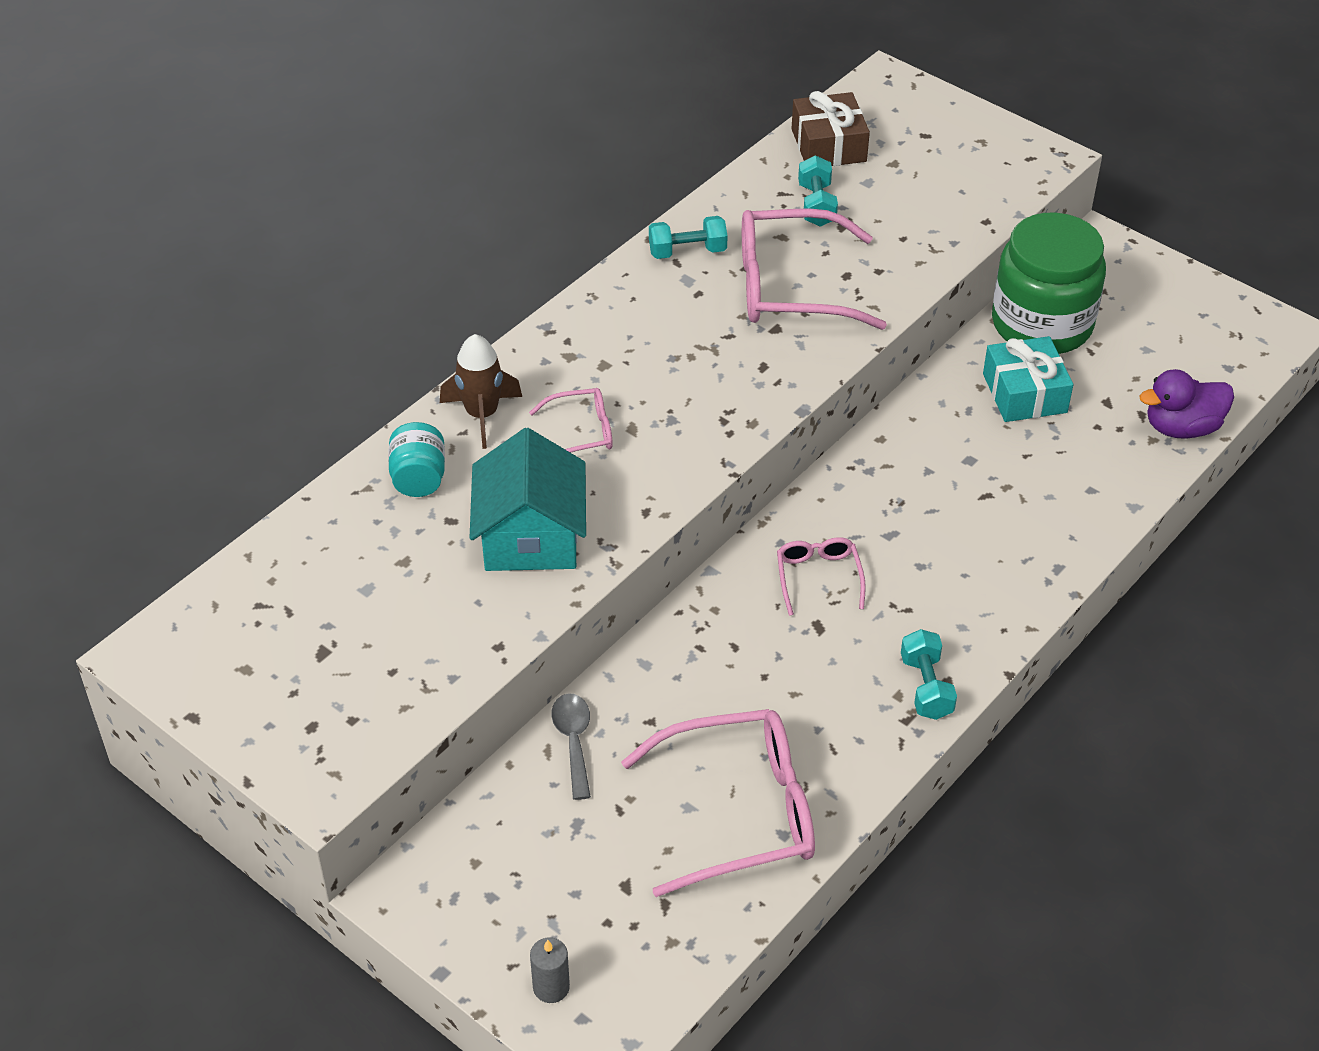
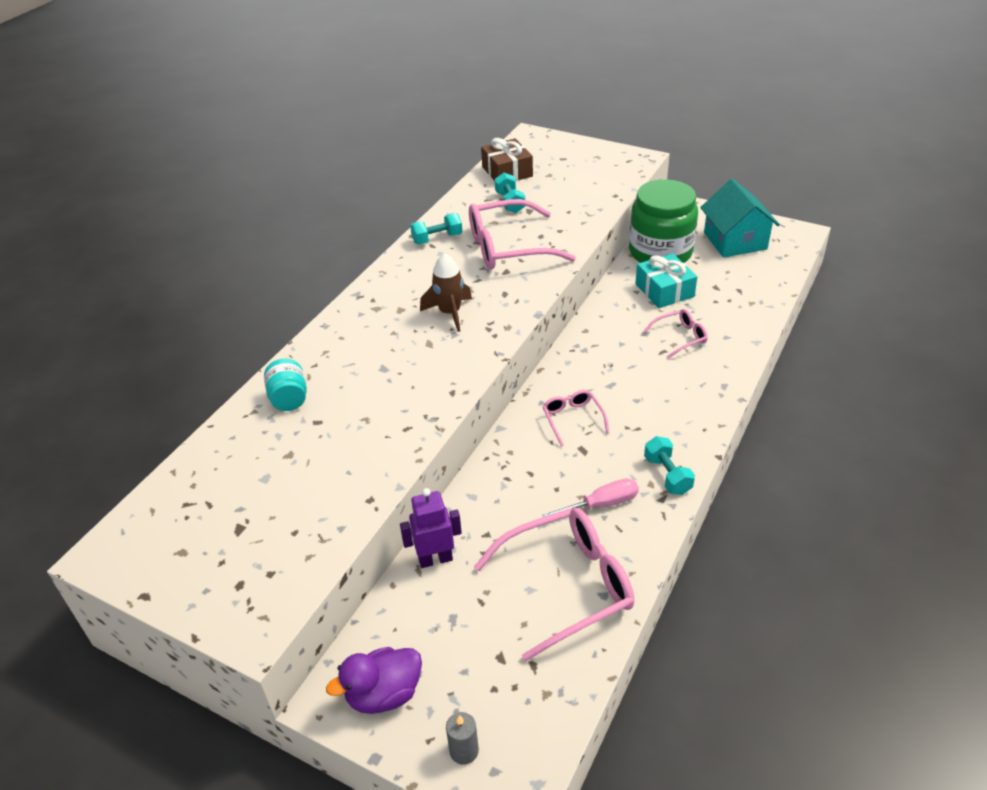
camera: 10 degrees left, 5 degrees down
(482, 415) = (325, 352): brown rocket -> brown rocket (450, 313)
(531, 537) = (376, 422): turquoise house -> turquoise house (735, 241)
(573, 741) = (435, 559): grey spoon -> purple robot
(581, 432) = (395, 352): pink glasses -> pink glasses (679, 337)
(819, 711) = (601, 504): none -> pink screwdriver
(1181, 427) = (766, 293): purple duck -> purple duck (384, 694)

